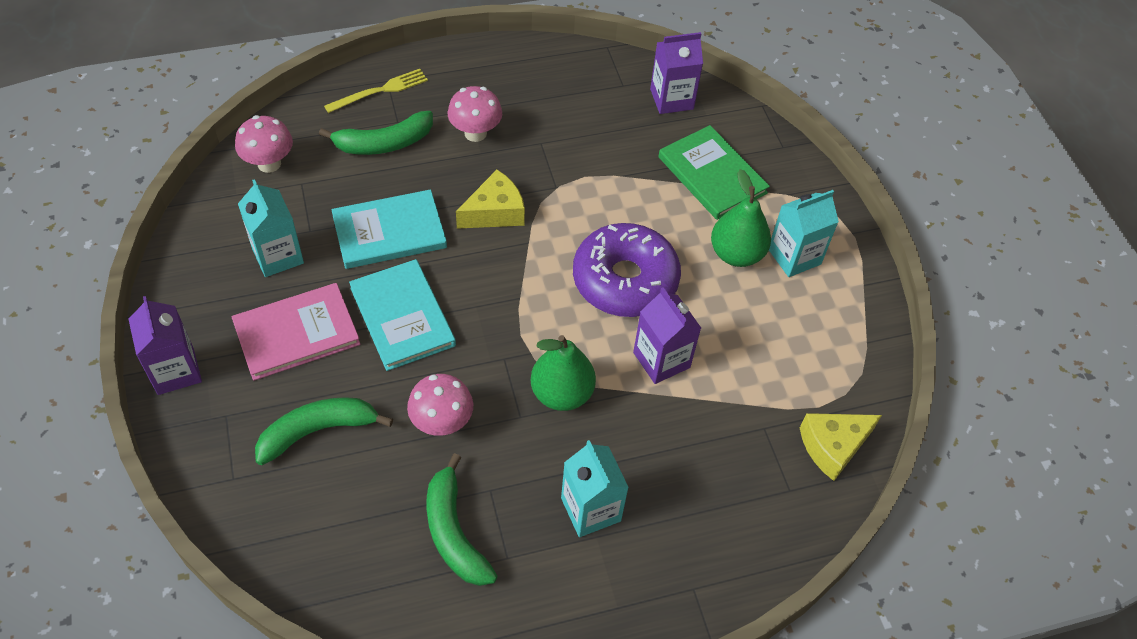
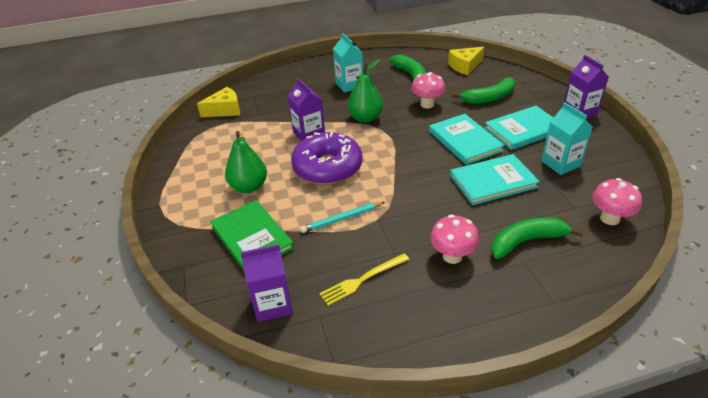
camera: 175 degrees left, 15 degrees down
(297, 334) = (523, 130): pink book -> turquoise book
(380, 91) = (555, 289): yellow fork -> yellow fork (362, 279)
(495, 212) = (421, 199): yellow cheese -> yellow cheese (465, 66)
(602, 191) = (342, 219): none -> turquoise pencil
(794, 256) = (209, 188): turquoise carton -> none

